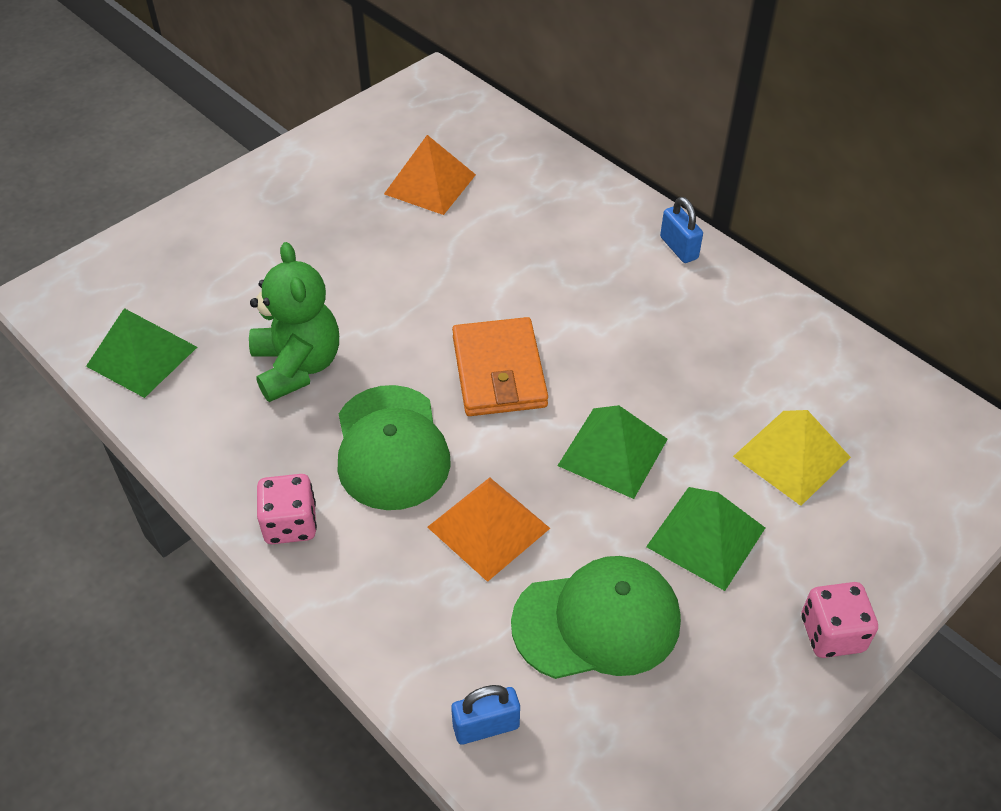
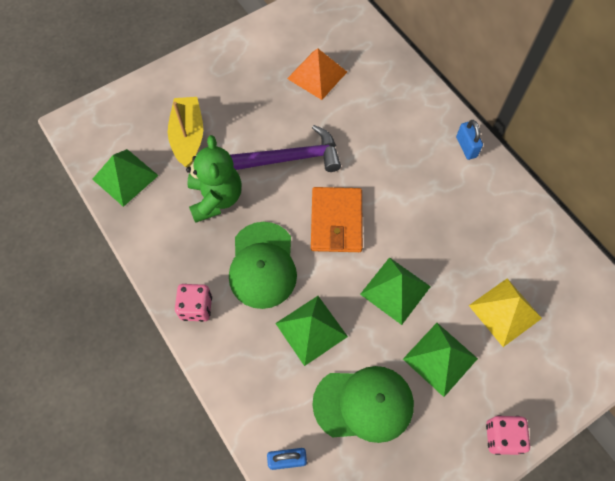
camera: 10 degrees right, 15 degrees up
(238, 289) = (188, 137): none -> yellow boat
(408, 297) = (290, 158): none -> purple hammer
(488, 527) = (311, 329): orange pyramid -> green pyramid

